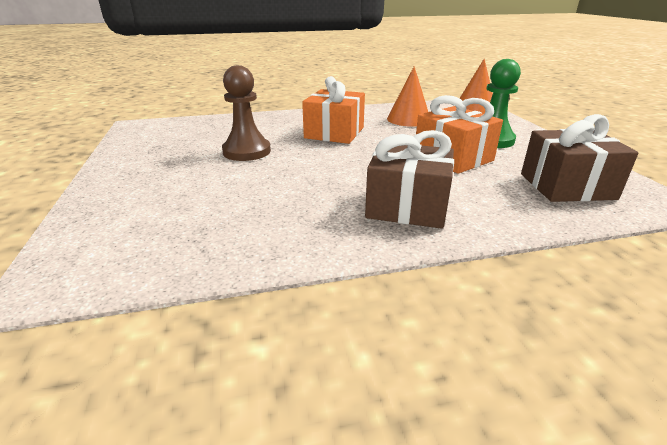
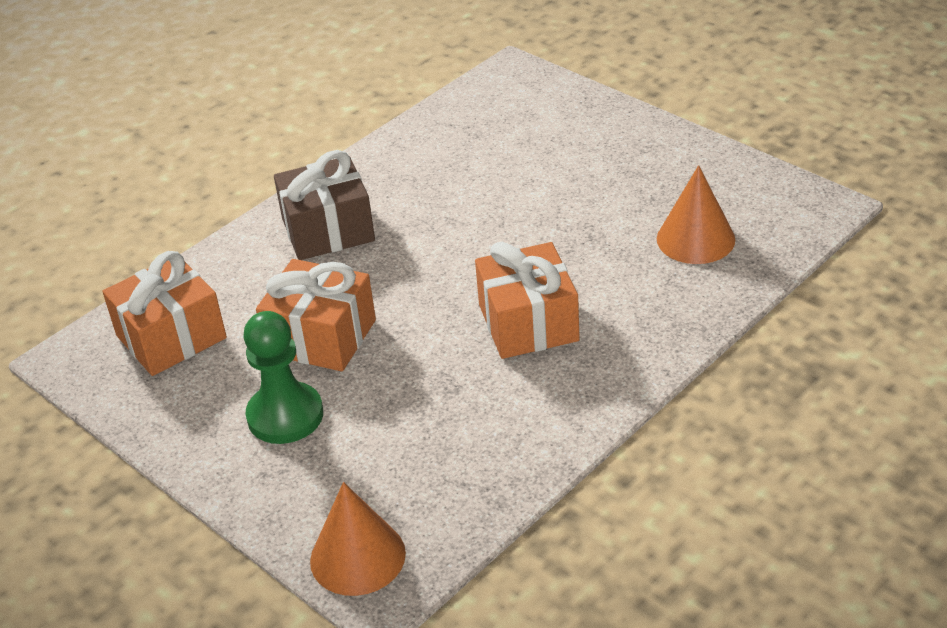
camera: 150 degrees right, 10 degrees up
(247, 151) = (585, 228): brown pawn -> none
(408, 119) = (453, 429): orange cone -> orange cone (695, 239)
(566, 186) = (171, 337): brown gift -> orange gift

